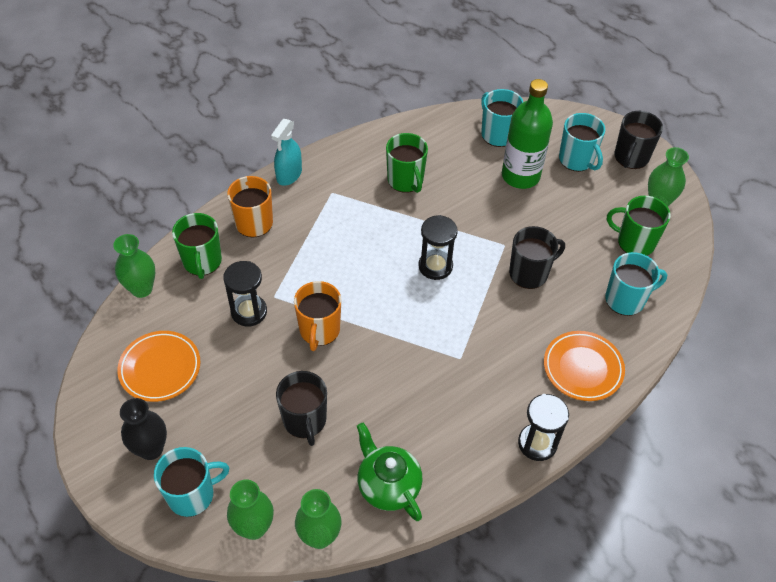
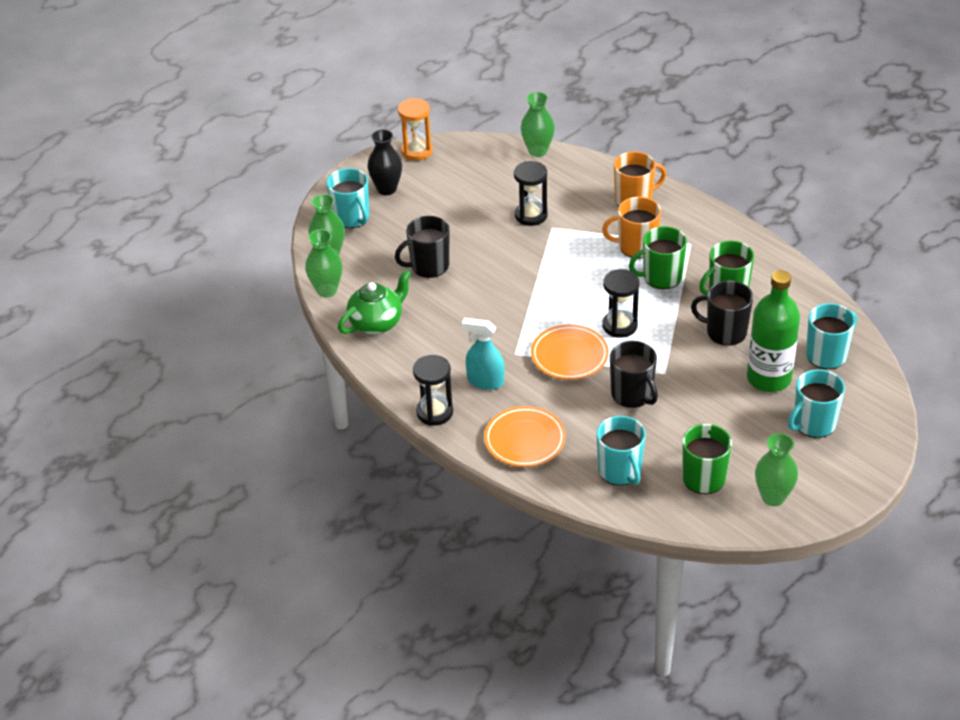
camera: 85 degrees right, 10 degrees down
(91, 408) = (416, 151): none -> orange hourglass
(160, 368) = (461, 178): orange plate -> orange plate (569, 356)
(202, 262) = (577, 178): green mug -> green mug (661, 277)
(289, 175) = (702, 211): turquoise spray bottle -> turquoise spray bottle (485, 381)
(319, 330) = (522, 260): orange mug -> orange mug (636, 246)
(631, 157) = (838, 471): black mug -> black mug (725, 332)

